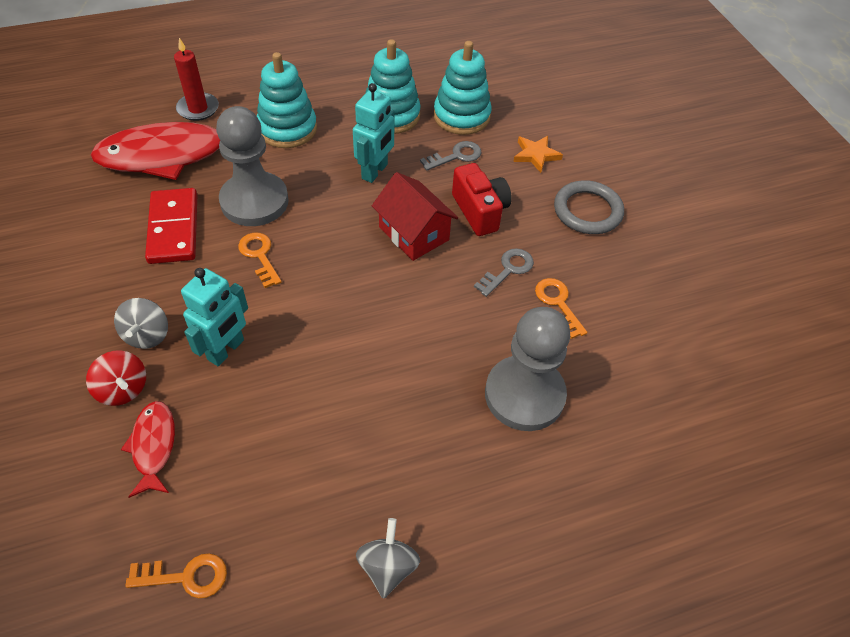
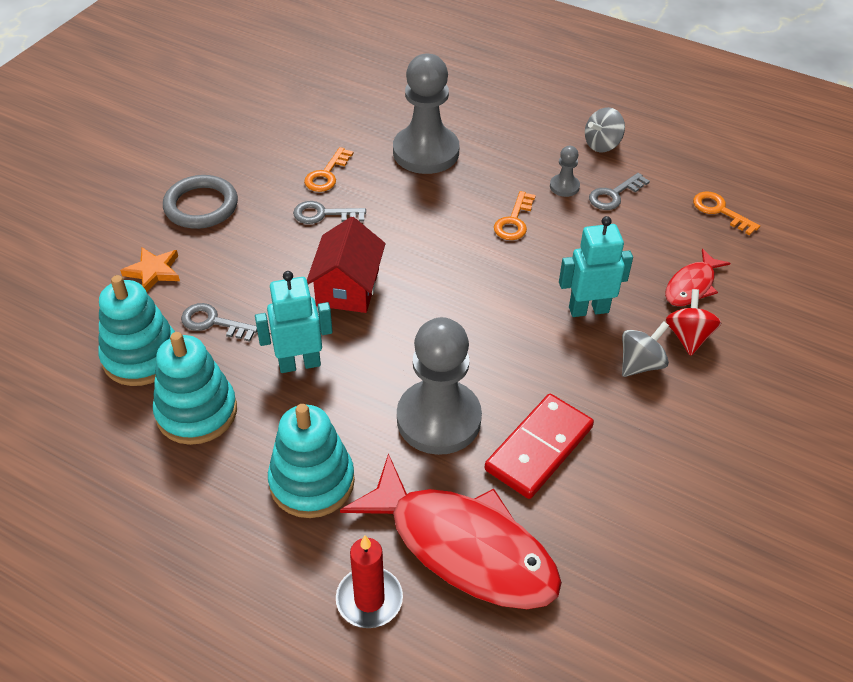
camera: 130 degrees left, 5 degrees down
(259, 256) = (490, 362): orange key -> orange key (514, 221)
(311, 499) = (614, 195): none -> grey key
(366, 466) = (564, 186): none -> grey pawn
(480, 211) = (273, 265): red camera -> none

